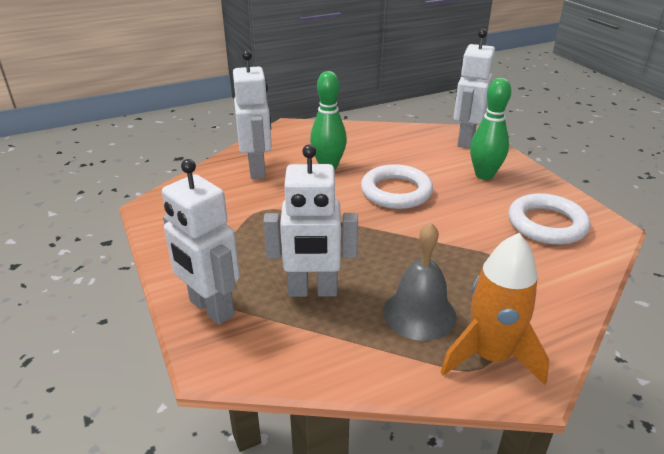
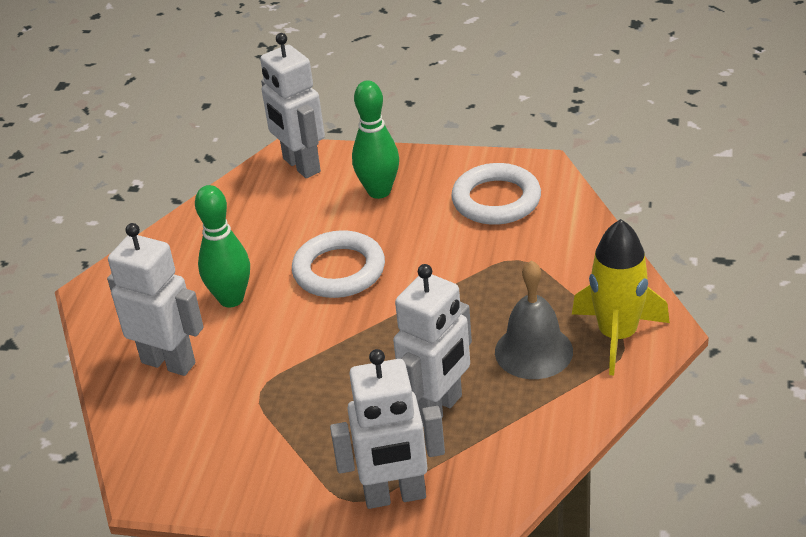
camera: 50 degrees left, 5 degrees up
(490, 356) = (617, 336): orange rocket -> yellow rocket

